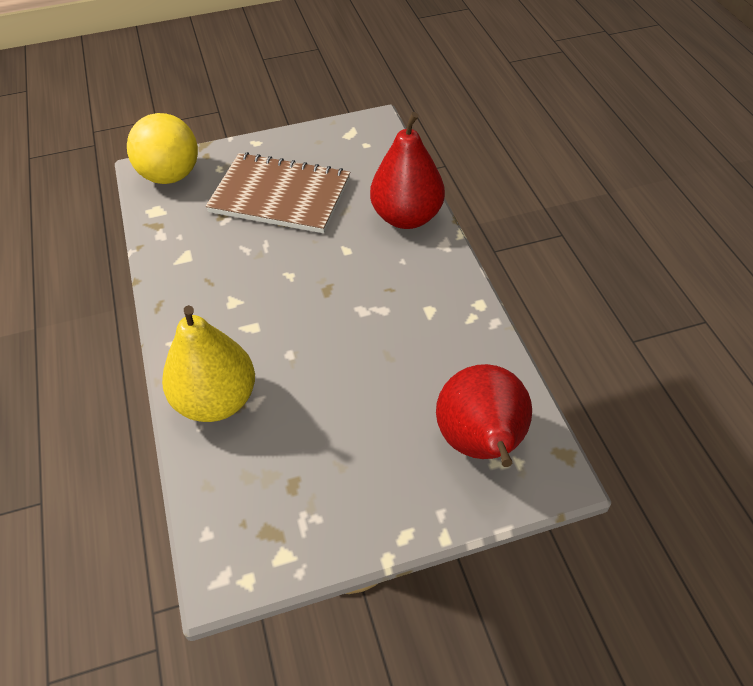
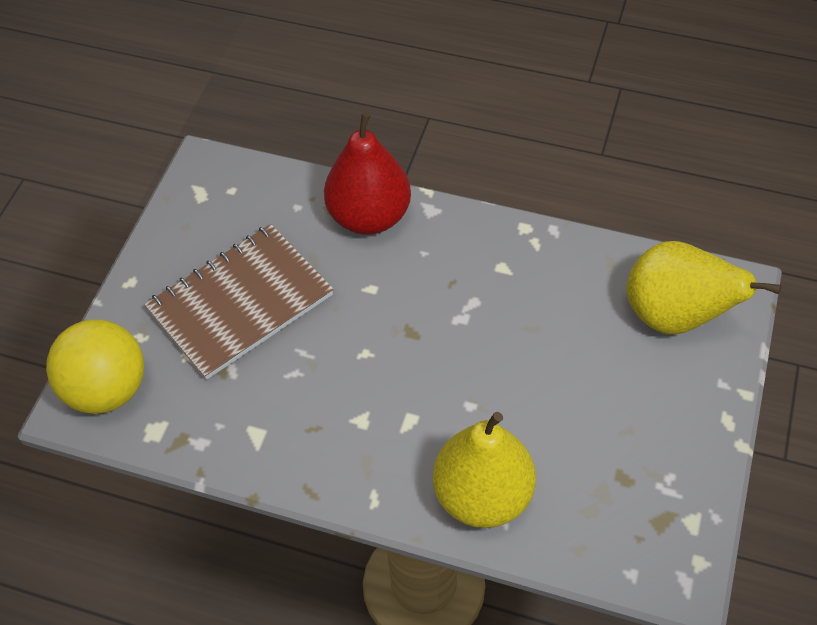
camera: 55 degrees left, 5 degrees up
(481, 444) = (675, 316): red pear -> yellow pear

